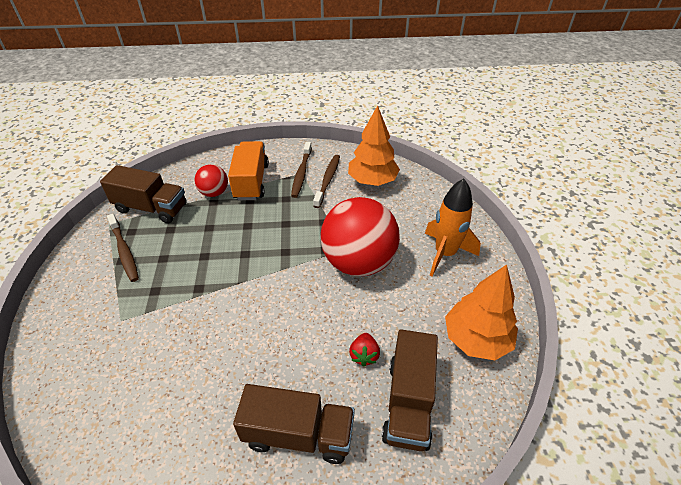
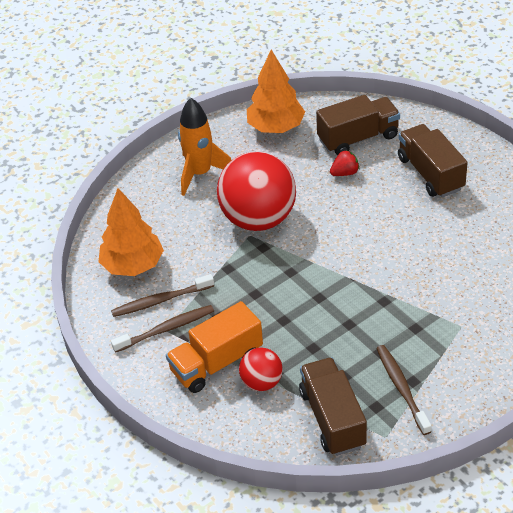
camera: 120 degrees left, 0 degrees up
(124, 251) = (402, 389): brown toothbrush -> brown toothbrush turned 45 degrees counterclockwise

